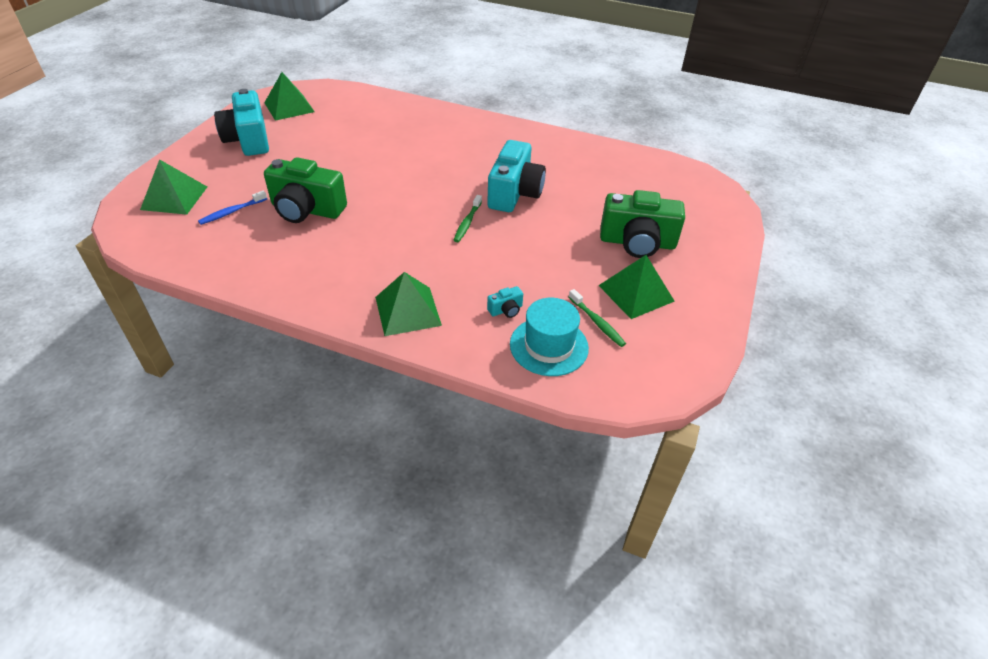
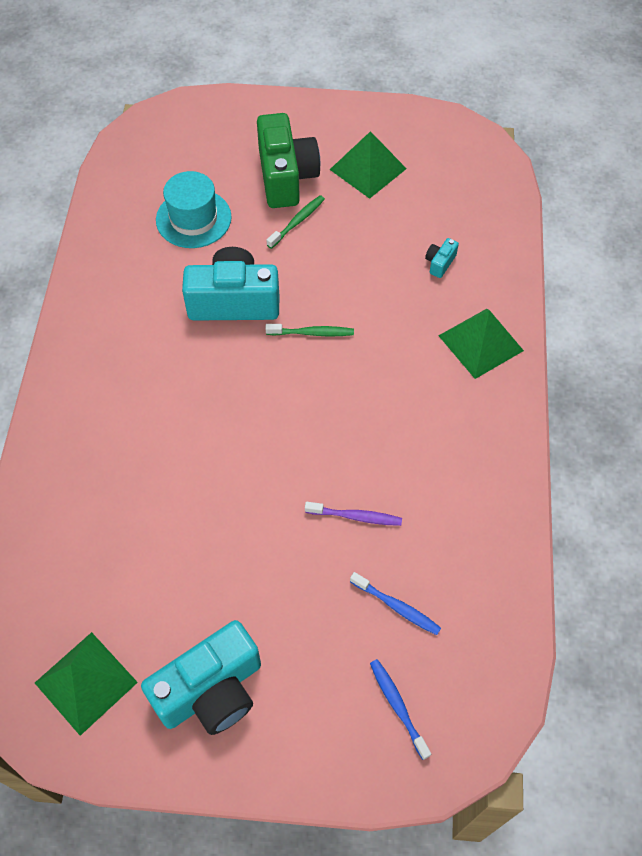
camera: 105 degrees left, 15 degrees up
(174, 198) = (398, 706): green pyramid -> blue toothbrush
(306, 210) = (355, 516): green camera -> purple toothbrush
(506, 310) = (440, 263): turquoise camera -> turquoise camera turned 105 degrees counterclockwise
(549, 346) = (471, 221): turquoise hat -> turquoise hat (193, 218)
(597, 322) = (423, 192): green toothbrush -> green toothbrush (297, 222)

